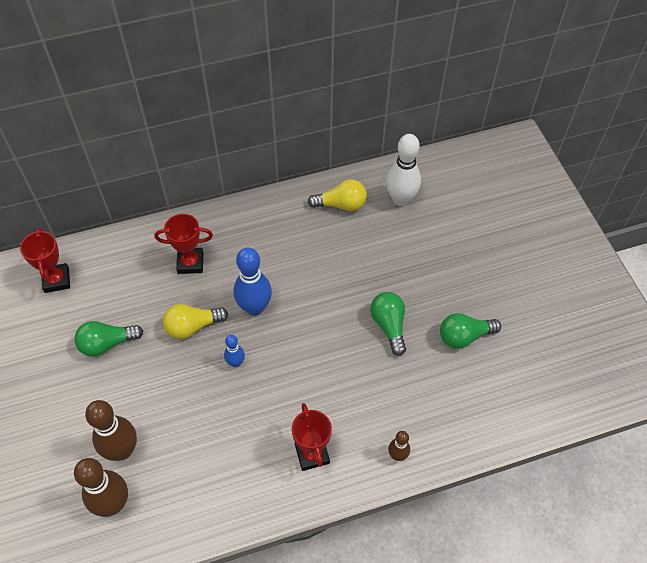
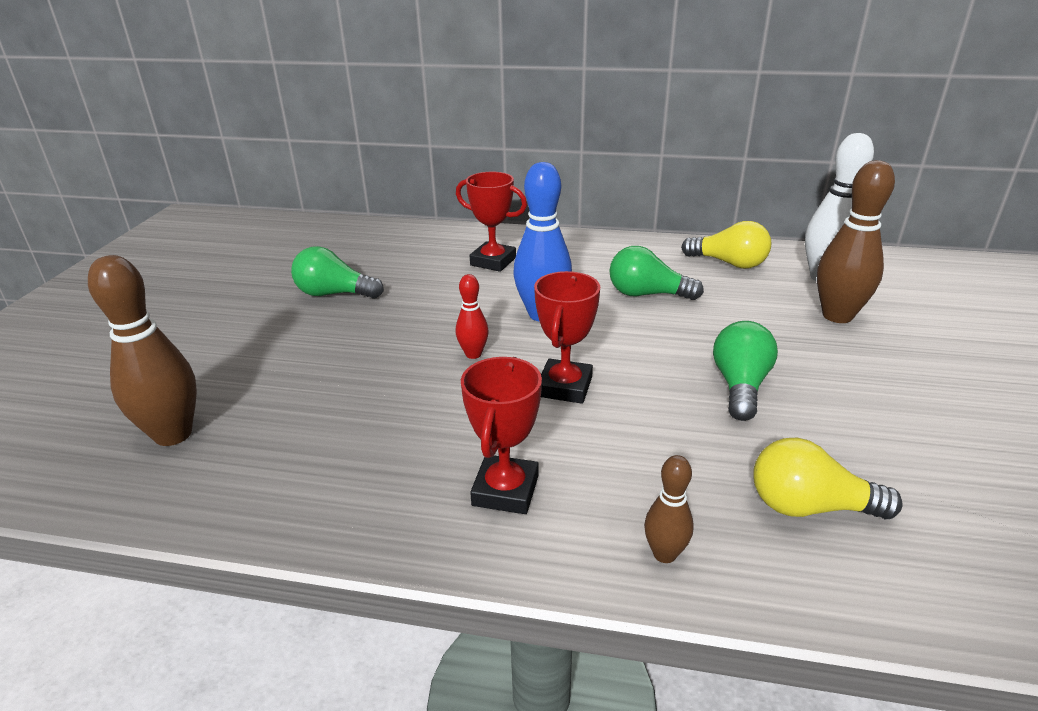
camera: 30 degrees right, 25 degrees down
(56, 280) = (336, 239): red trophy -> red trophy (565, 387)
(122, 450) = (246, 386): brown bowling pin -> brown bowling pin (837, 316)
(192, 326) = (447, 308): yellow light bulb -> yellow light bulb (809, 507)
(236, 363) = (473, 354): blue bowling pin -> red bowling pin
(464, 336) = (881, 438): green light bulb -> green light bulb (647, 294)

